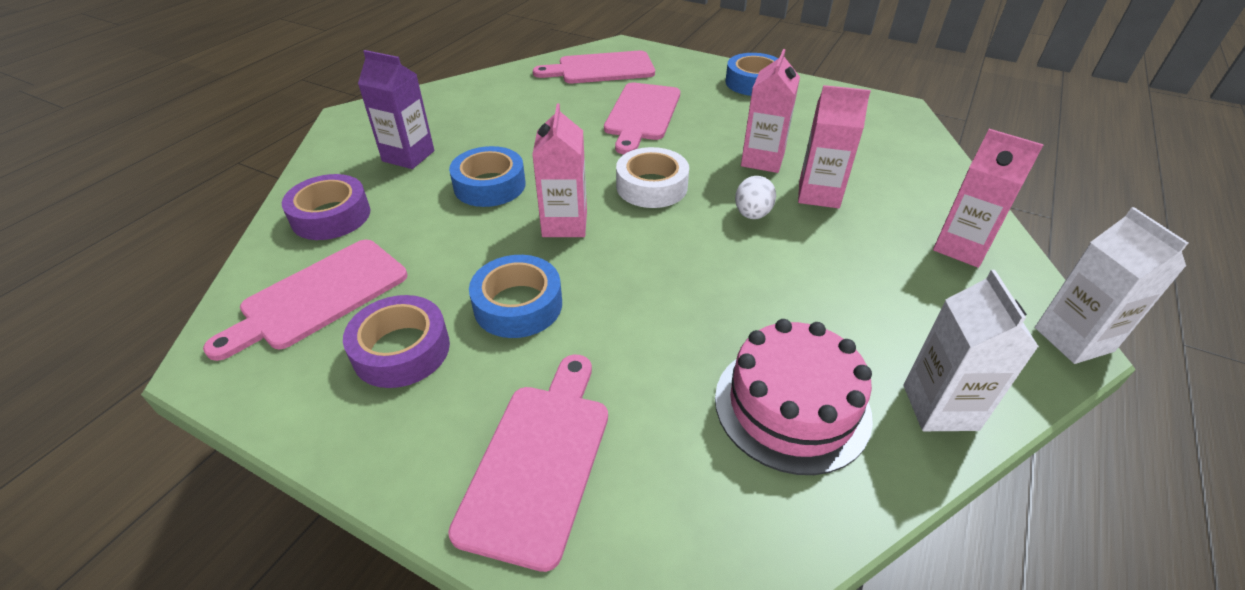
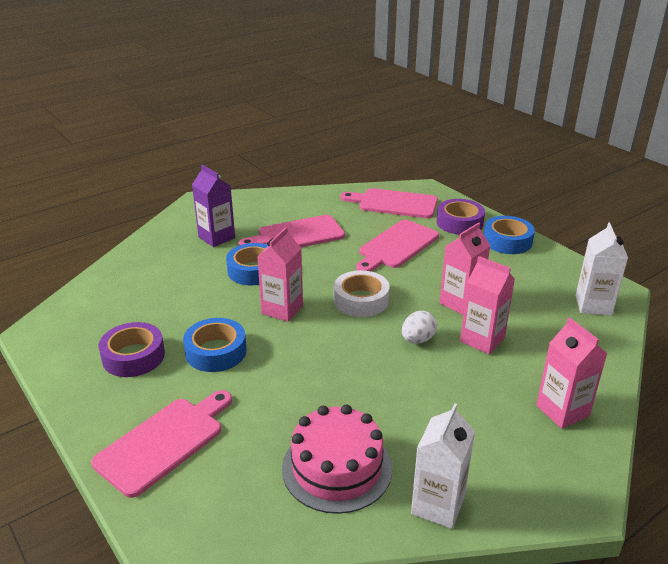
camera: 25 degrees right, 10 degrees down
(319, 296) = (110, 312): pink cutting board -> pink cutting board (297, 235)
(331, 216) = (146, 265): purple tape -> purple tape (459, 223)
(1073, 339) = (589, 501): white carton -> white carton (593, 305)

